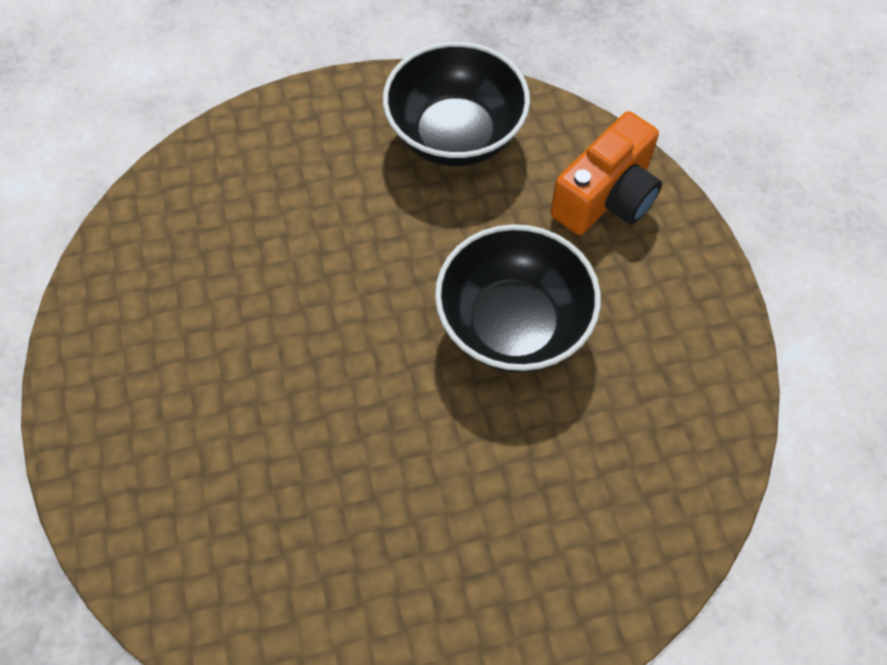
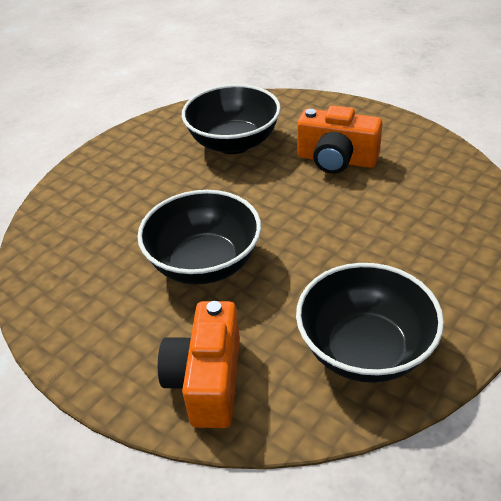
camera: 145 degrees right, 20 degrees down
(220, 369) = (336, 160): none -> orange camera
(300, 519) = (234, 143): none -> black bowl

